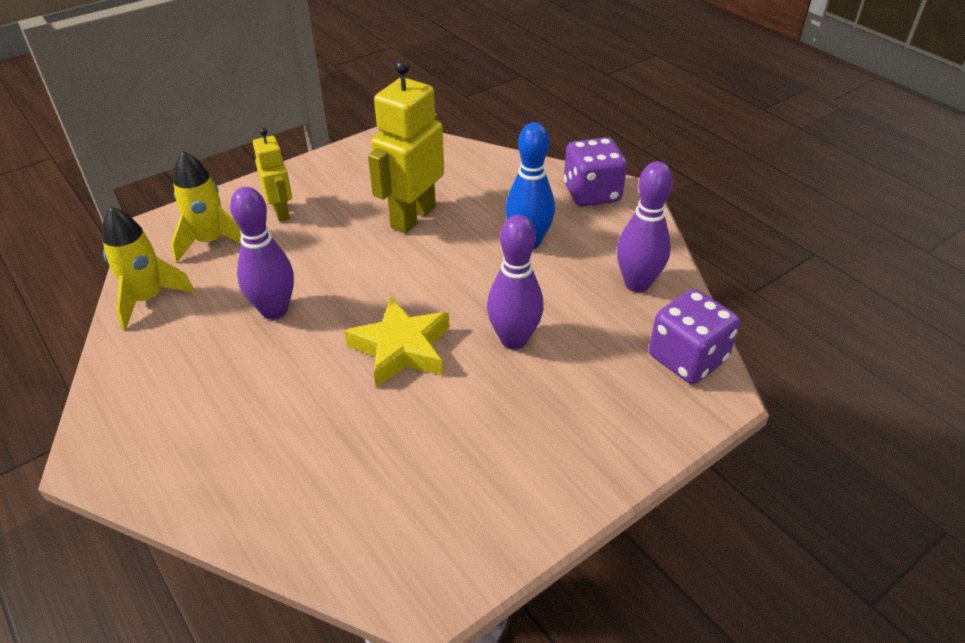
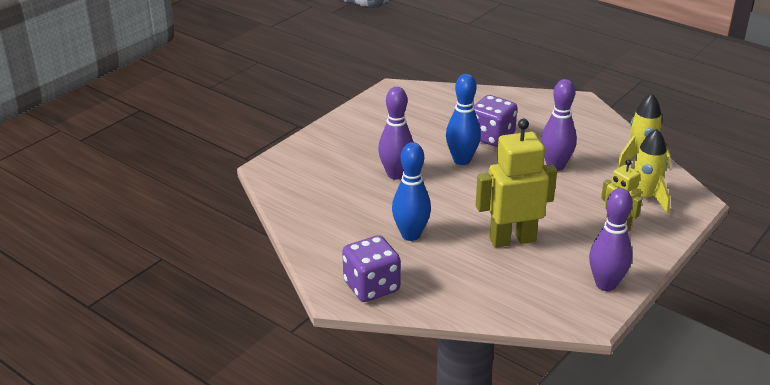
camera: 165 degrees right, 10 degrees down
(401, 348) = (461, 160): yellow star -> blue bowling pin
(412, 217) = (512, 239): yellow robot -> yellow robot turned 120 degrees counterclockwise
(637, 284) = (321, 219): purple bowling pin -> purple bowling pin (605, 284)
(687, 358) = (285, 181): purple dice -> purple dice (491, 137)

